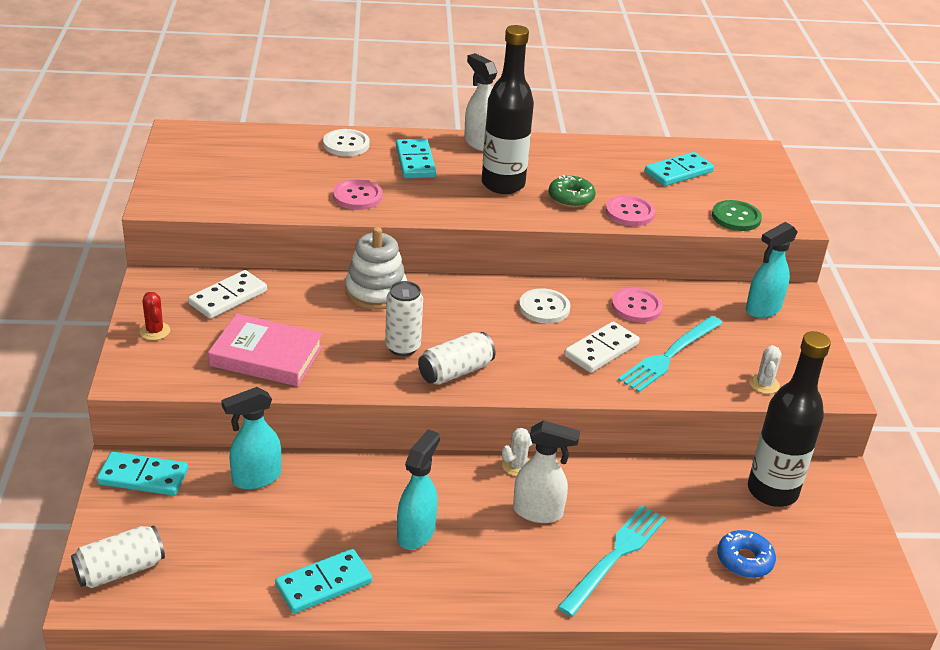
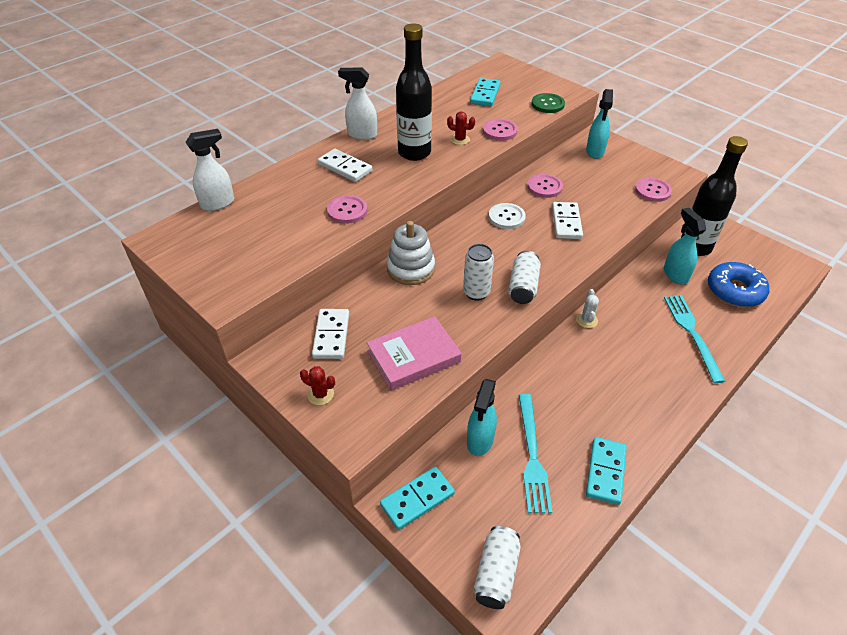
camera: 40 degrees left, 10 degrees up
(346, 144) = (286, 181): white button -> none
(415, 162) = (345, 167): turquoise domino -> white domino
(416, 533) = (600, 399): turquoise spray bottle -> turquoise spray bottle (675, 274)
(538, 512) = (631, 338): white spray bottle -> white spray bottle (218, 203)
(571, 198) = (460, 140): green donut -> red cactus
(669, 355) = (597, 204): turquoise fork -> turquoise fork (532, 455)
(744, 560) = (734, 291): blue donut -> blue donut, size x1.57
(764, 384) = (652, 191): white cactus -> pink button

